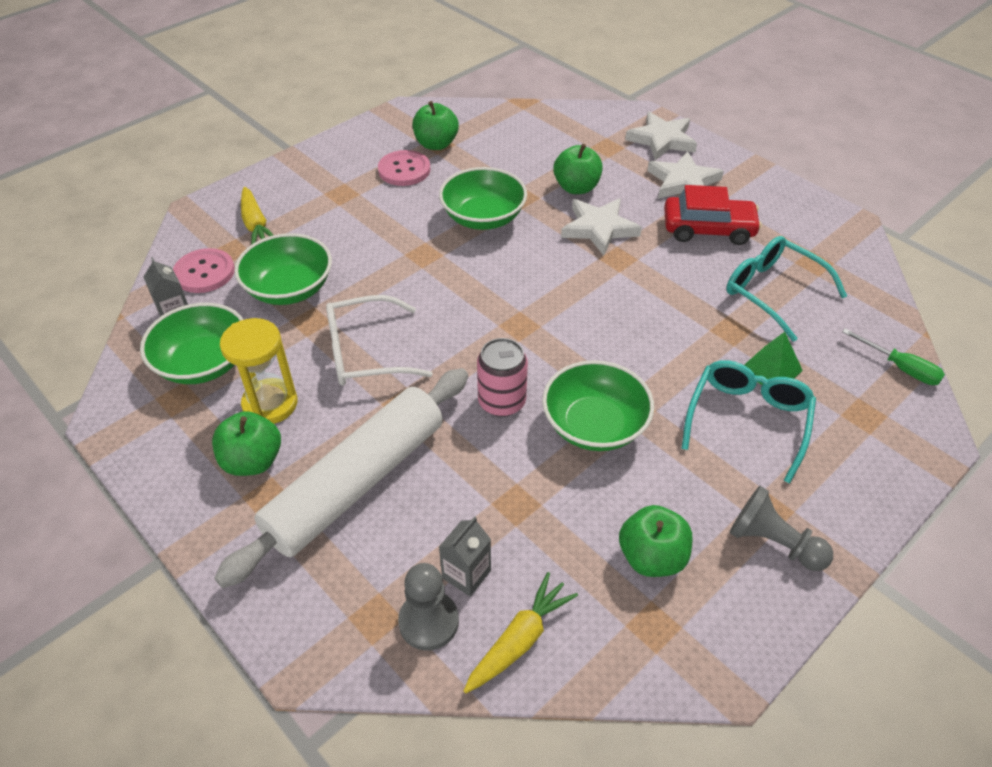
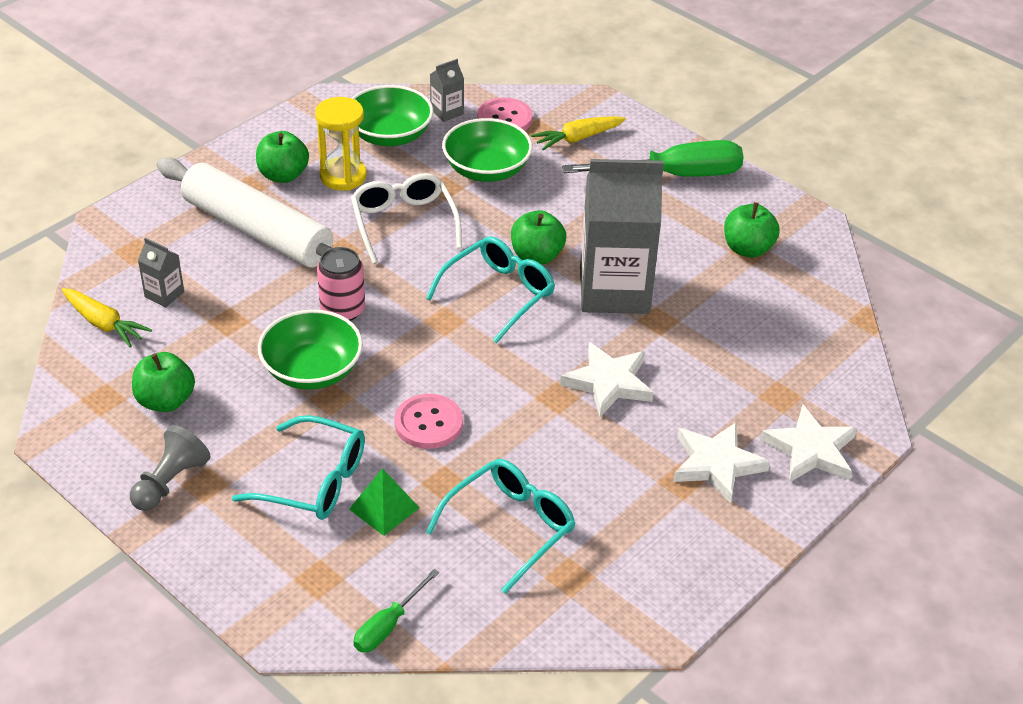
camera: 85 degrees right, 5 degrees down
(329, 173) = (674, 175): none -> green screwdriver
(404, 170) = (691, 228): pink button -> pink button (428, 423)
(428, 621) = (127, 277): grey pawn -> none
(483, 217) = (614, 290): green bowl -> grey carton
(483, 287) = (498, 294): none -> turquoise glasses
(576, 187) = (685, 365): green apple -> green apple (537, 256)
(708, 229) = (622, 480): red car -> none

